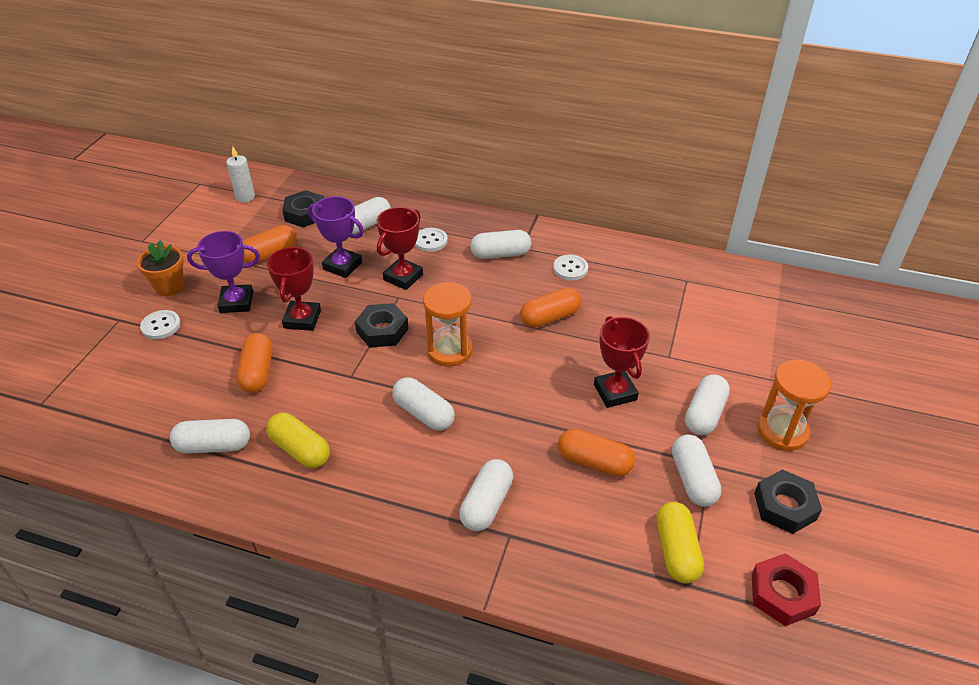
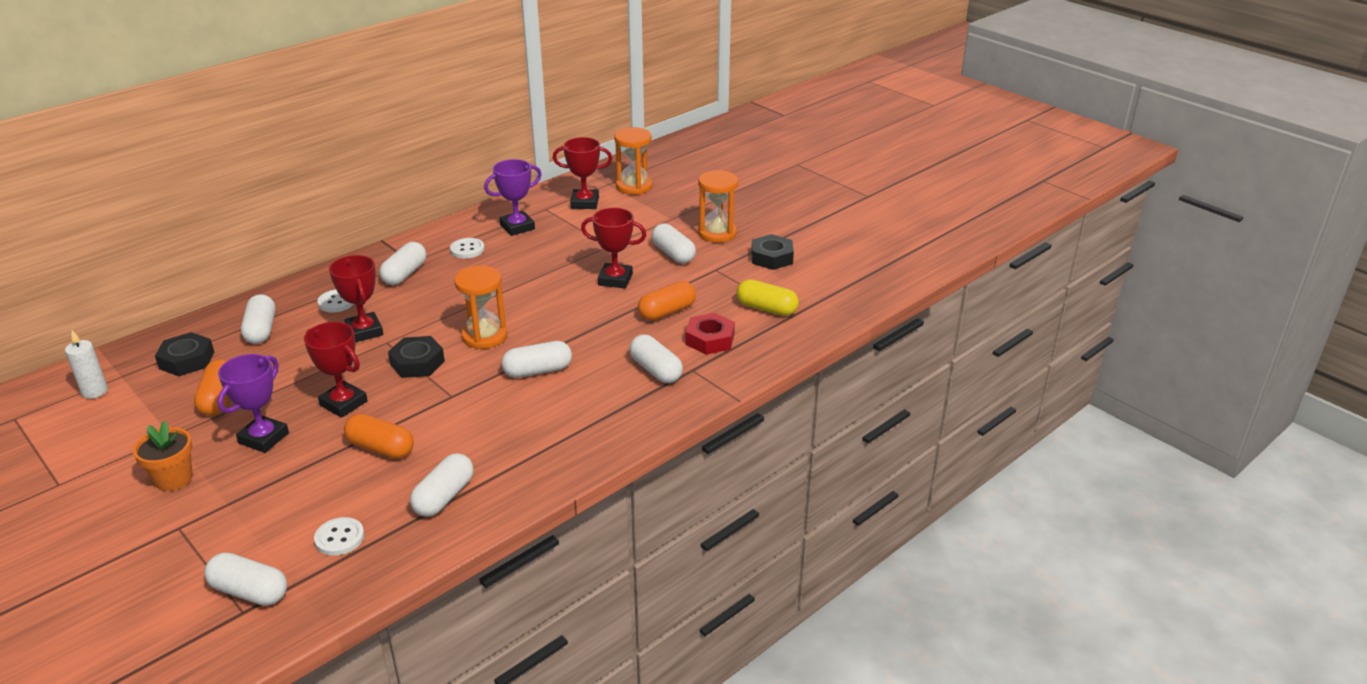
camera: 60 degrees left, 10 degrees down
(161, 326) = (231, 498): white button -> white button (339, 538)
(300, 450) = (505, 446): yellow capsule -> none
(342, 266) = (301, 360): purple trophy -> purple trophy (517, 227)
(550, 317) = (508, 278): orange capsule -> none
(692, 479) = (720, 280): white capsule -> white capsule (249, 591)
(726, 301) = (585, 203): none -> red trophy
(782, 594) = (828, 285): red nut -> red nut (710, 339)
(797, 319) = (634, 186): none -> orange hourglass

